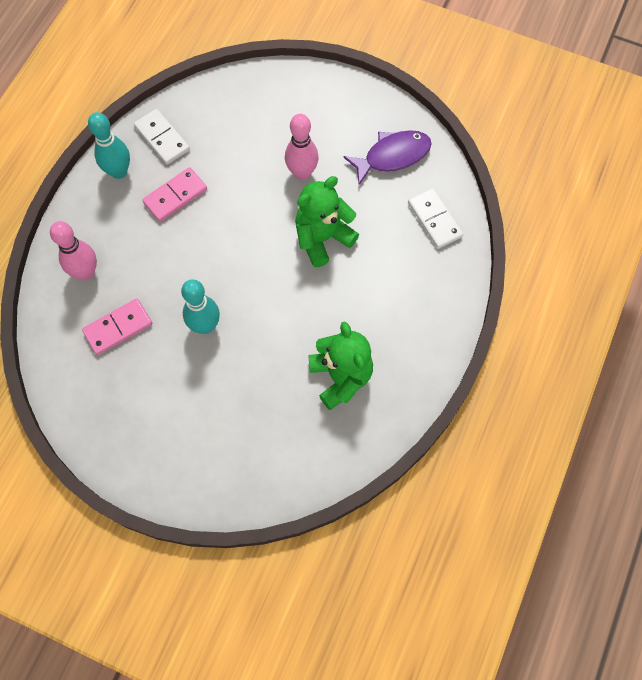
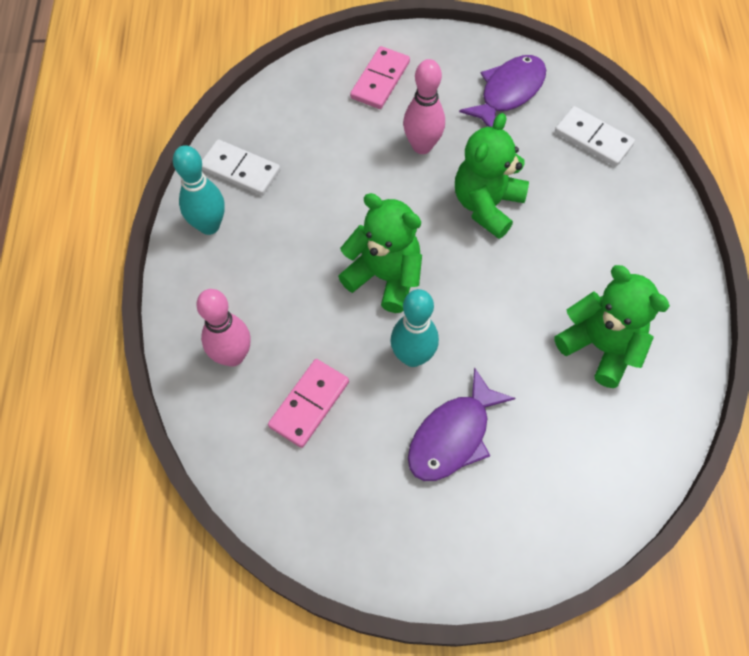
camera: 25 degrees left, 5 degrees down
(175, 196) = (292, 226): pink domino -> pink domino (380, 80)
(200, 392) = (453, 436): none -> purple fish
(218, 260) = (384, 277): none -> green teddy bear

